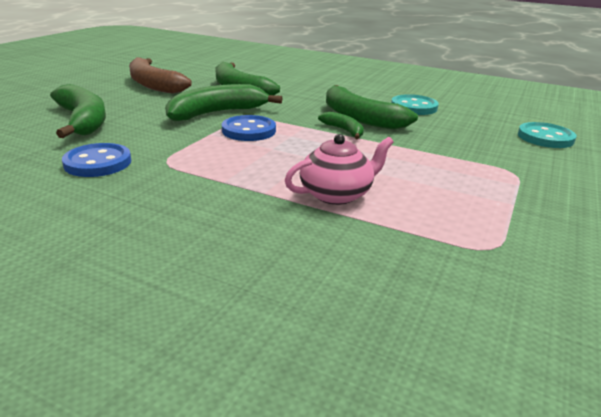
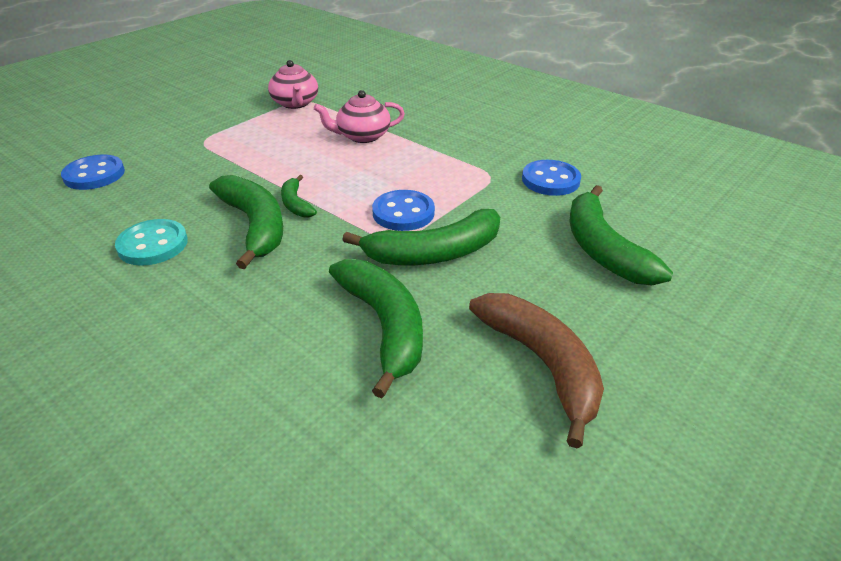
camera: 165 degrees left, 10 degrees up
(492, 241) = (295, 103): none -> pink teapot
(545, 137) = (94, 175): turquoise button -> blue button

